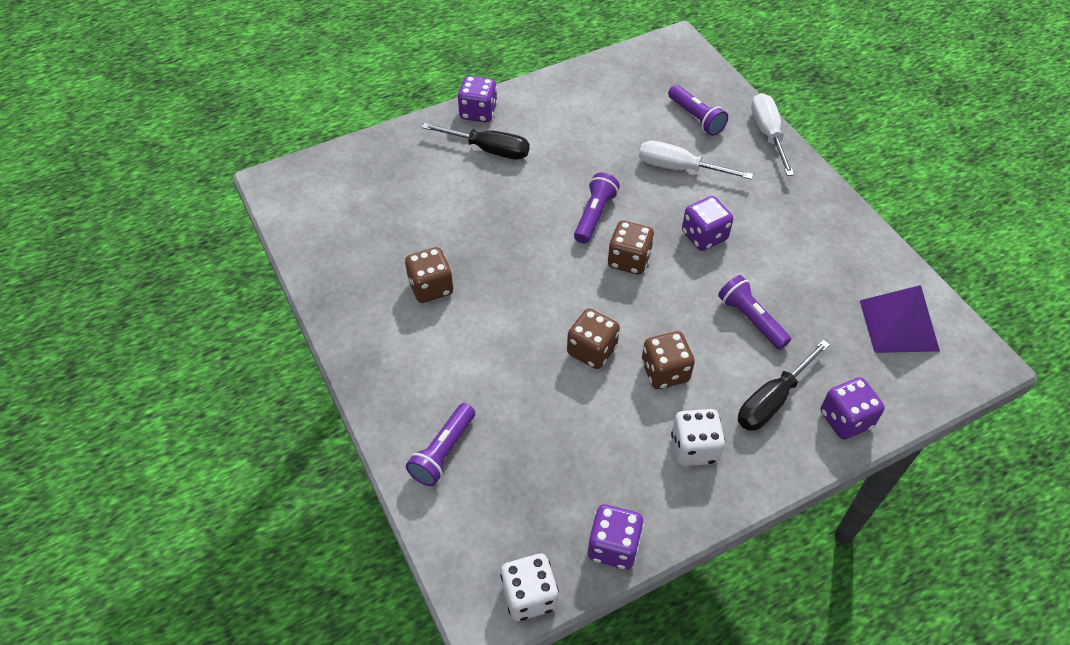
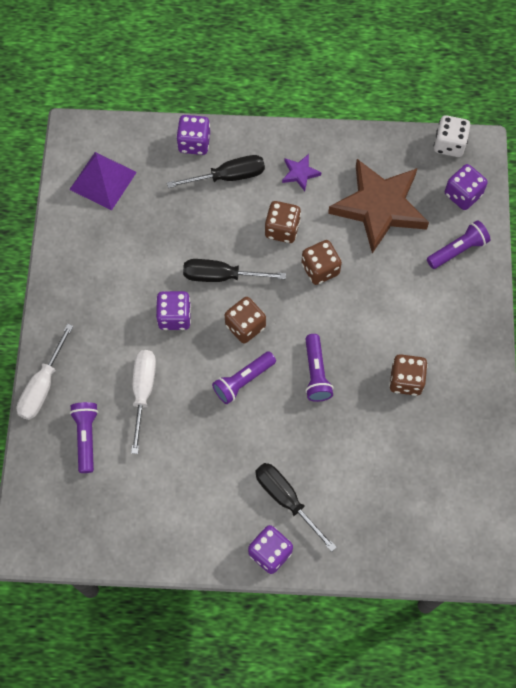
camera: 150 degrees left, 15 degrees up
(570, 456) = (379, 207): none -> brown star
(613, 546) = (386, 145): purple dice -> purple dice (463, 194)
(678, 168) = (143, 391): white screwdriver -> white screwdriver turned 135 degrees counterclockwise
(691, 293) = (220, 276): none -> black screwdriver
(694, 448) = (300, 173): white dice -> purple star
(751, 319) = (196, 235): purple flashlight -> purple flashlight (316, 373)

